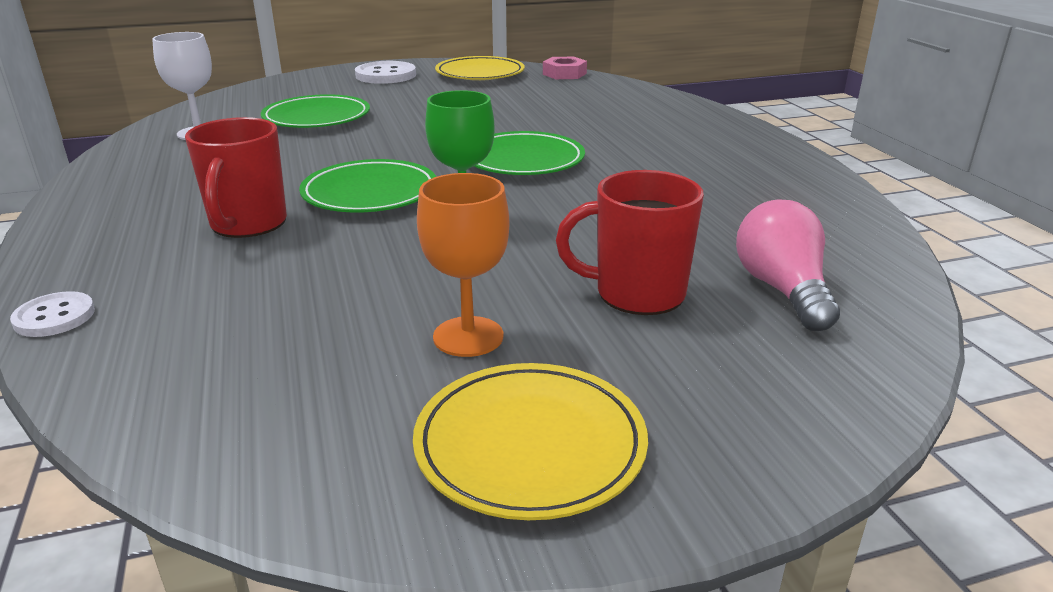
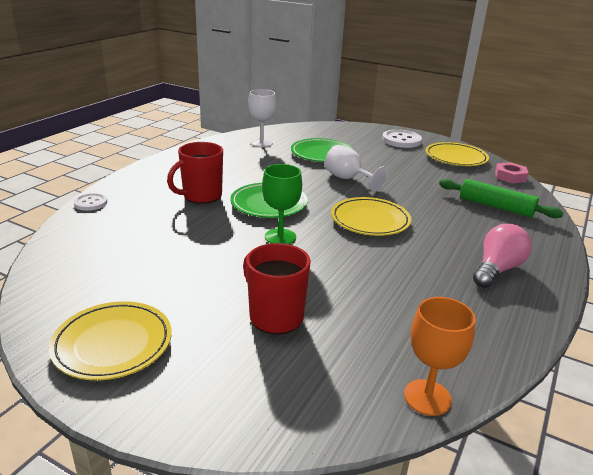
camera: 45 degrees right, 0 degrees up
(410, 131) = (348, 179): none -> white goblet
(468, 337) = (177, 289): orange goblet -> orange goblet (427, 397)
(523, 160) = (370, 220): green plate -> yellow plate
(607, 103) = (495, 207): none -> green rolling pin
(782, 290) = (345, 362): pink light bulb -> pink light bulb (497, 269)

